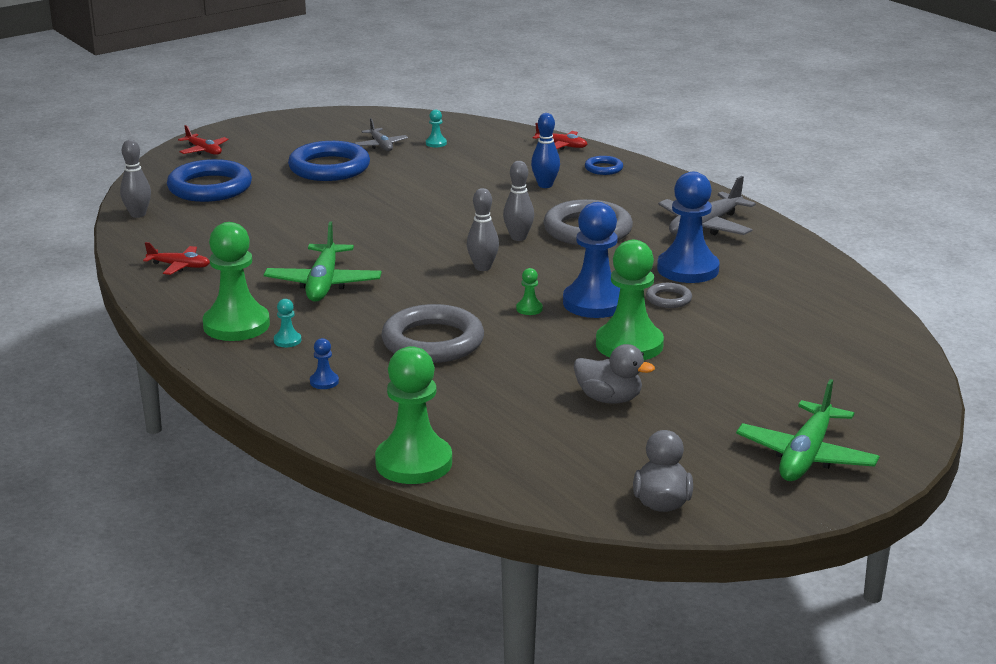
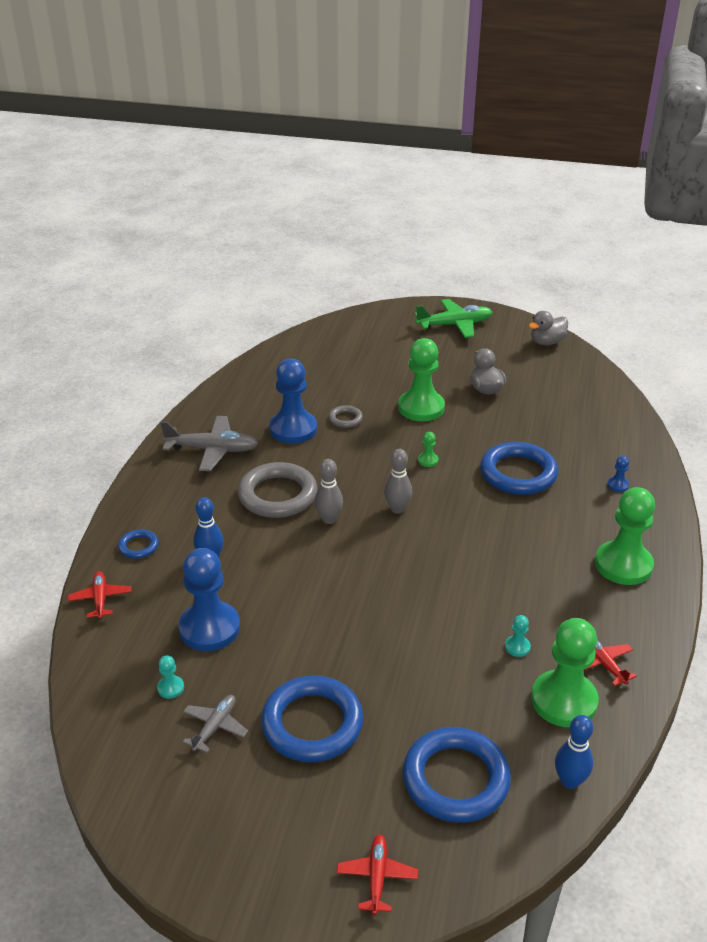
camera: 130 degrees left, 10 degrees up
(138, 214) = (569, 781): grey bowling pin -> blue bowling pin
(287, 340) = (604, 529): turquoise pawn -> turquoise pawn (517, 647)
(323, 284) = (518, 565): green plane -> none
(413, 463) = (629, 414): green pawn -> green pawn (564, 701)
(433, 341) = (518, 473): grey ring -> blue ring
(594, 303) = (386, 441): blue pawn -> blue pawn (209, 628)

